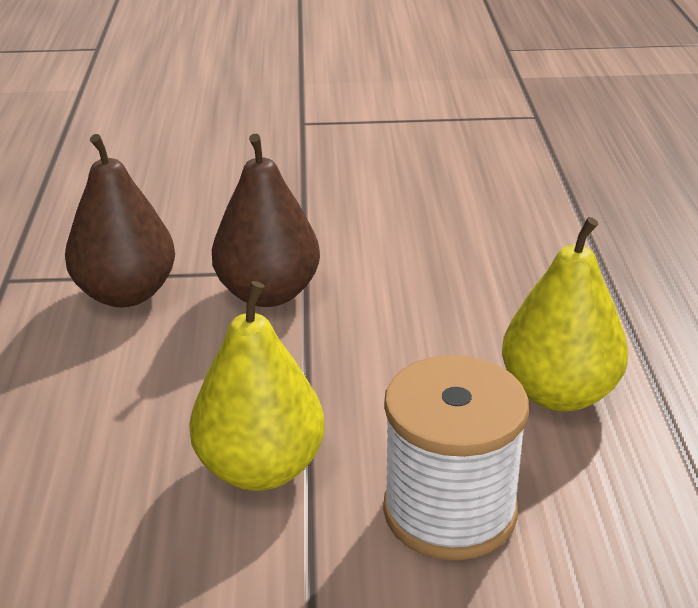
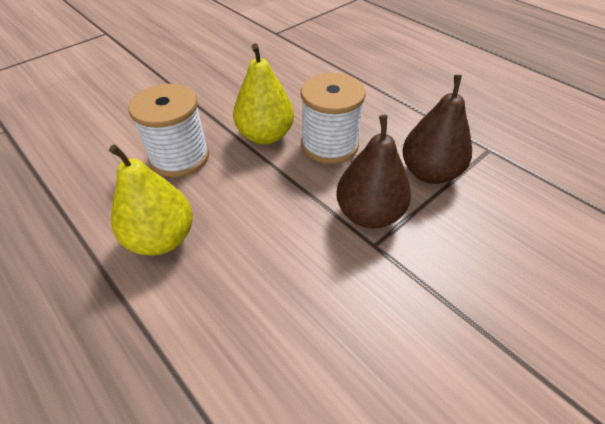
camera: 140 degrees right, 15 degrees up
(185, 395) = (329, 145): none -> white spool

